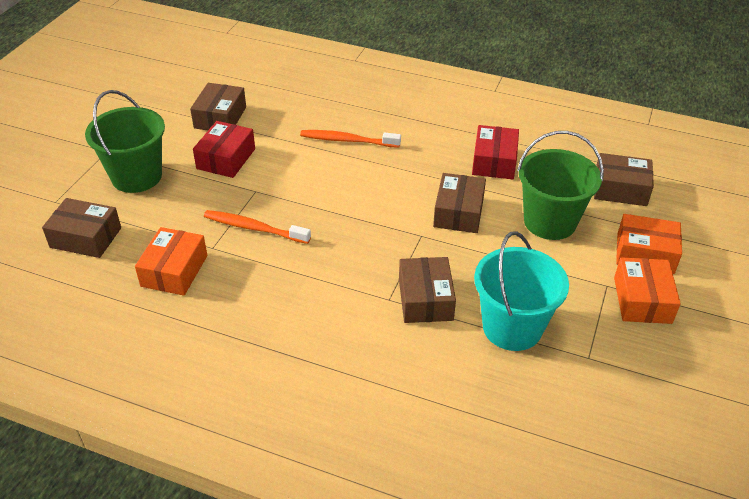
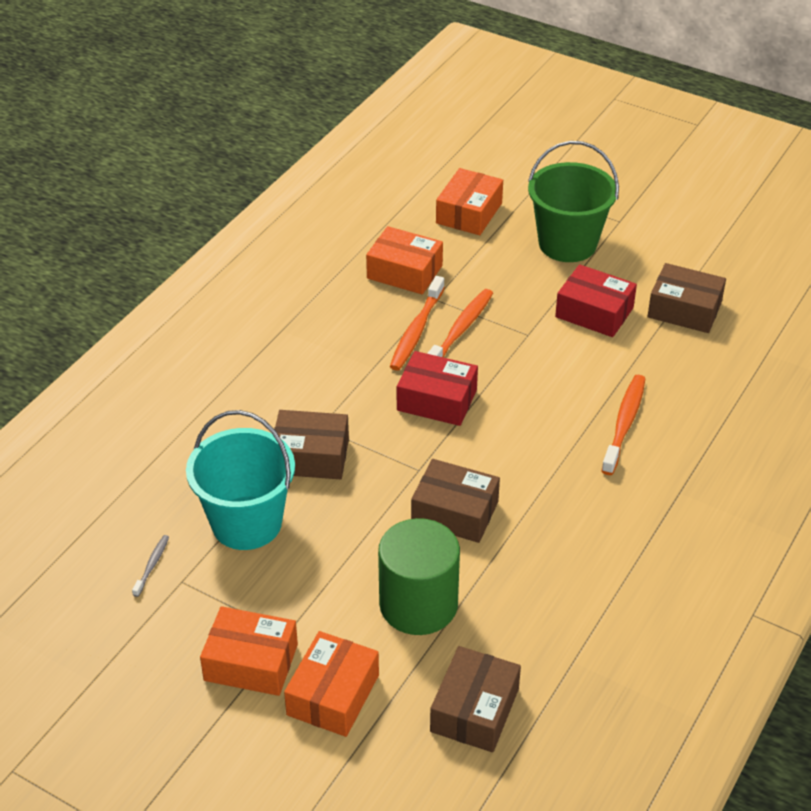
camera: 100 degrees right, 0 degrees up
(86, 237) = (469, 213): brown box -> orange box
(257, 254) = (416, 330): none -> orange toothbrush
(494, 161) = (560, 572): red box -> red box (437, 400)
(550, 222) = (418, 604): green bucket -> green cylinder
(581, 381) = (152, 565): none -> grey toothbrush

